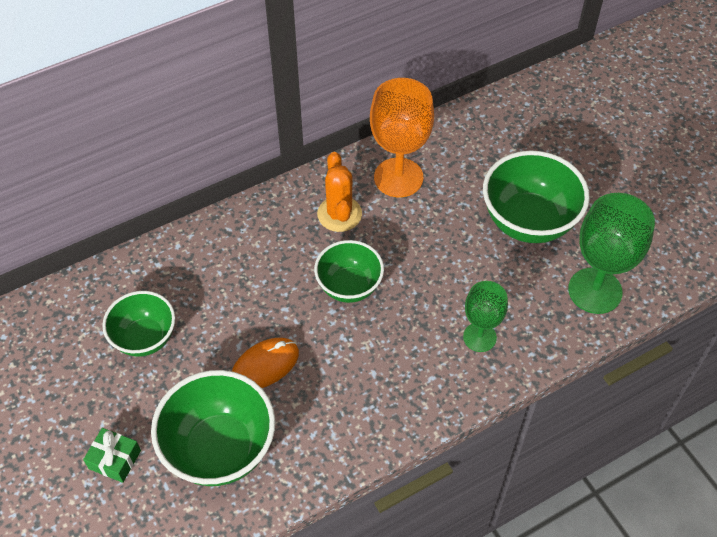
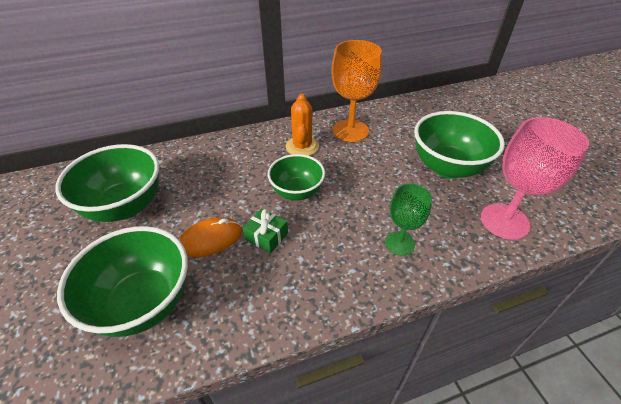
camera: 10 degrees right, 10 degrees down
(115, 459) = (49, 297): green gift -> green gift (266, 236)
(145, 338) = (125, 206): green bowl -> green bowl, size x1.57
(595, 291) = (504, 221): green goblet -> pink goblet

